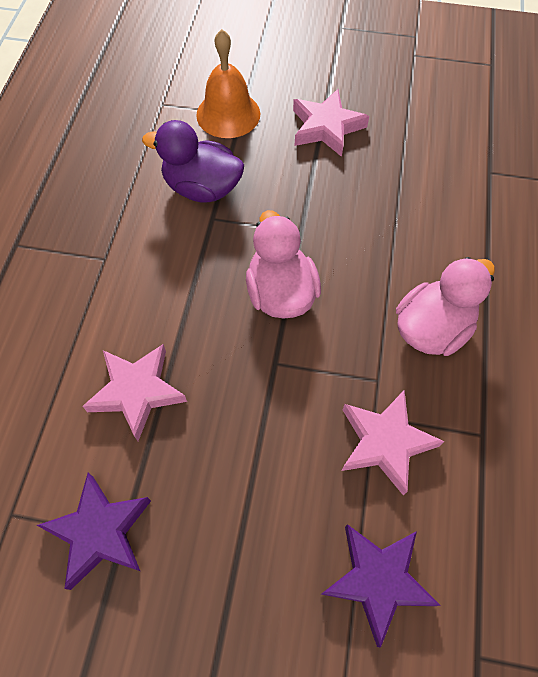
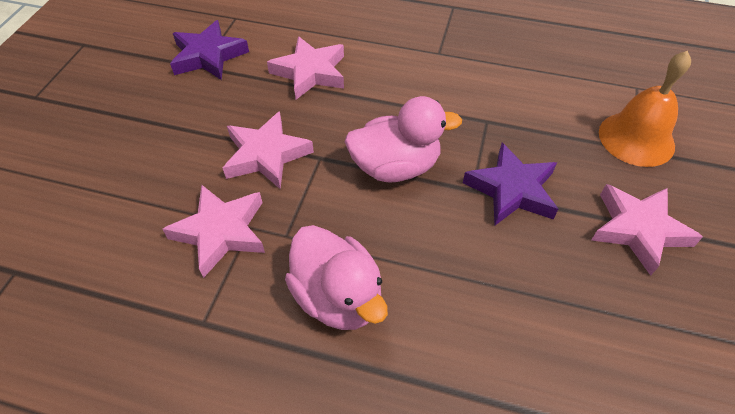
camera: 95 degrees right, 10 degrees down
(202, 188) = (524, 115): purple duck -> none
(277, 418) = (266, 155): none -> pink star
(377, 580) = (106, 209): purple star -> purple star (511, 190)

